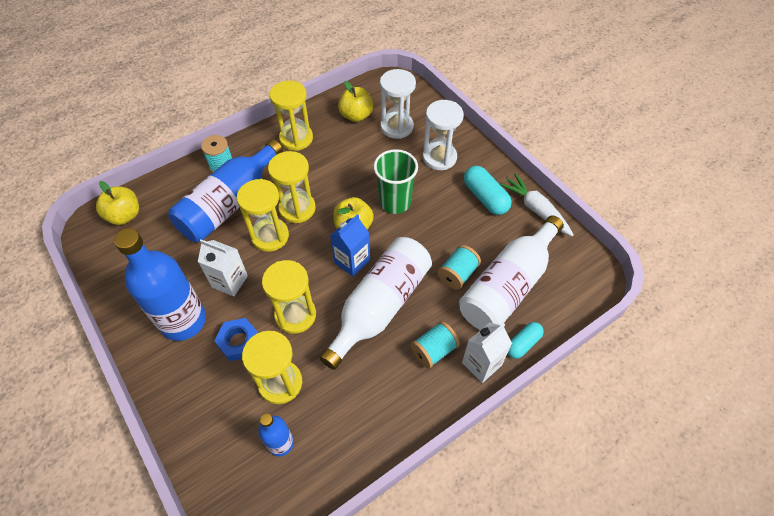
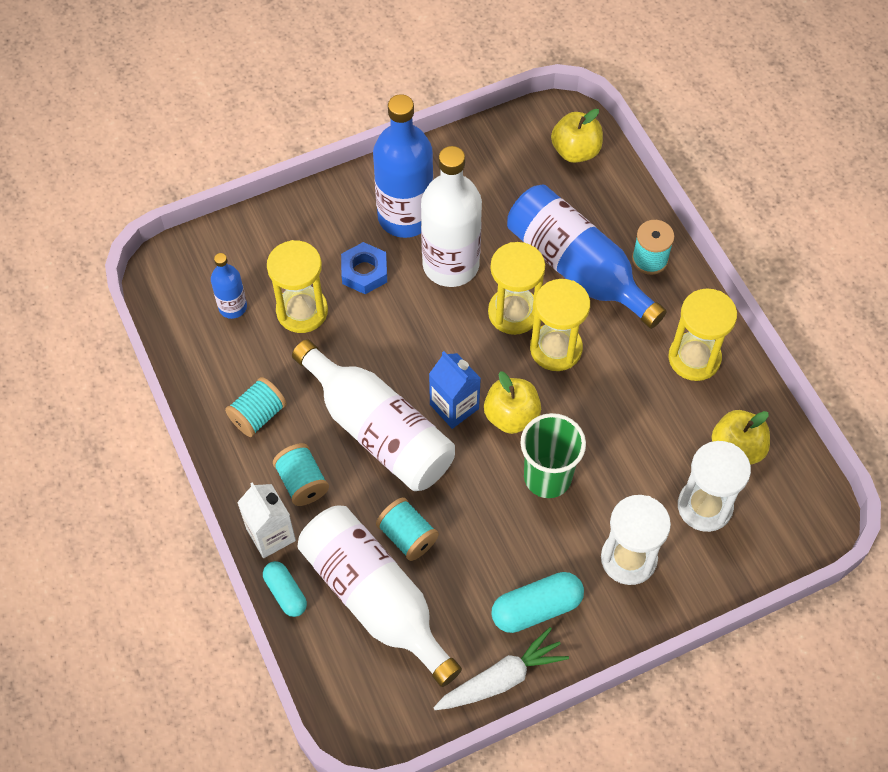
camera: 100 degrees right, 5 degrees up
(230, 281) = (451, 265): white carton -> white bottle
(295, 315) = (387, 333): yellow hourglass -> none
(383, 396) = (258, 415): none -> turquoise spool

